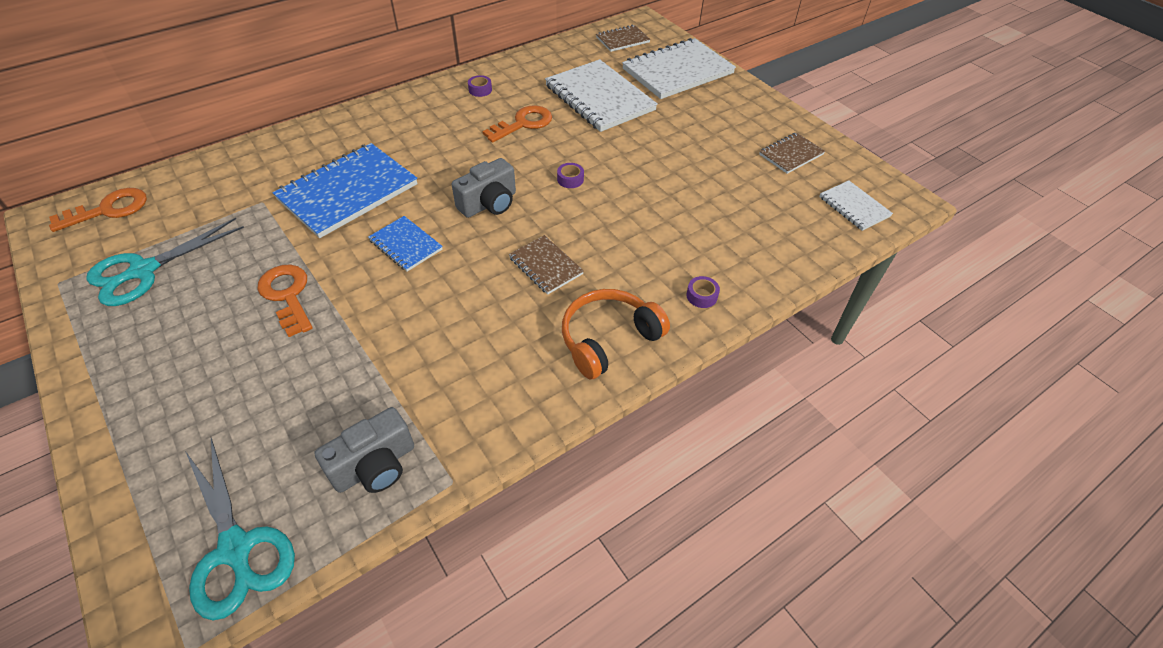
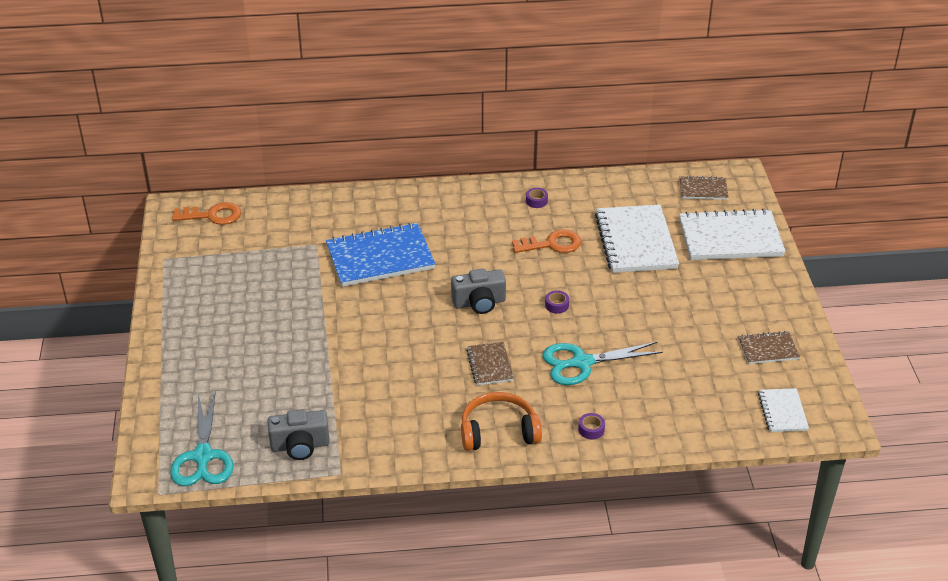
camera: 30 degrees right, 10 degrees down
(143, 271) = (218, 269): turquoise scissors -> turquoise scissors (582, 363)
(287, 295) = (300, 320): orange key -> none
(406, 245) = (399, 313): blue notebook -> none

